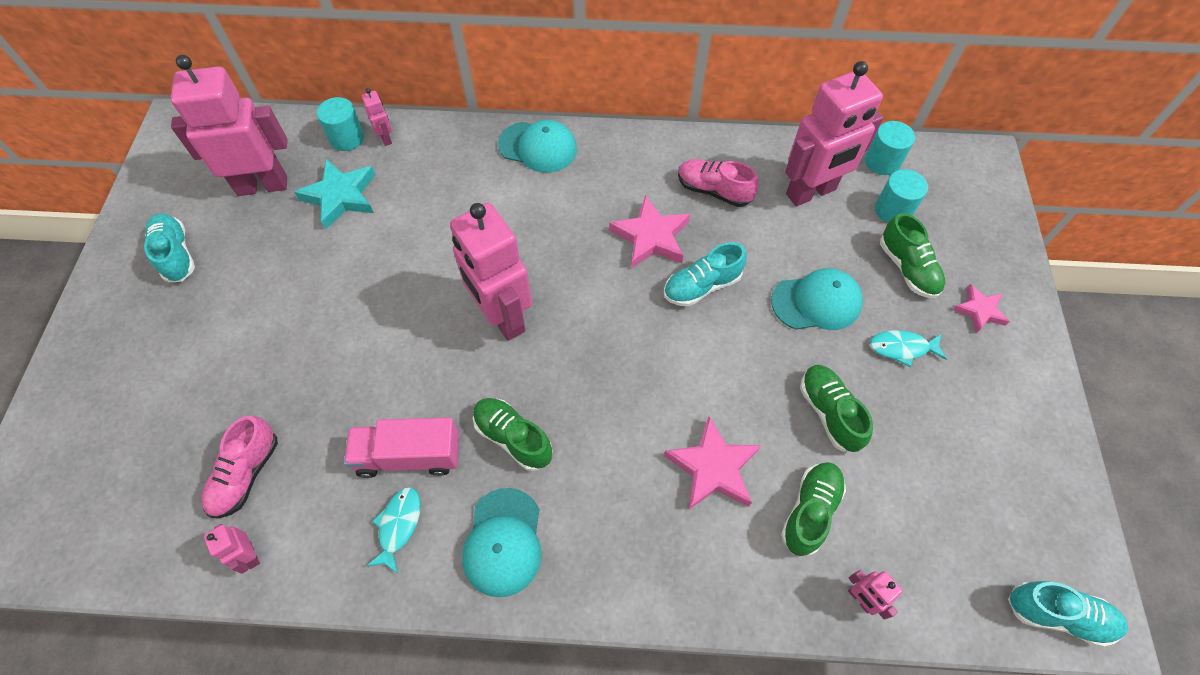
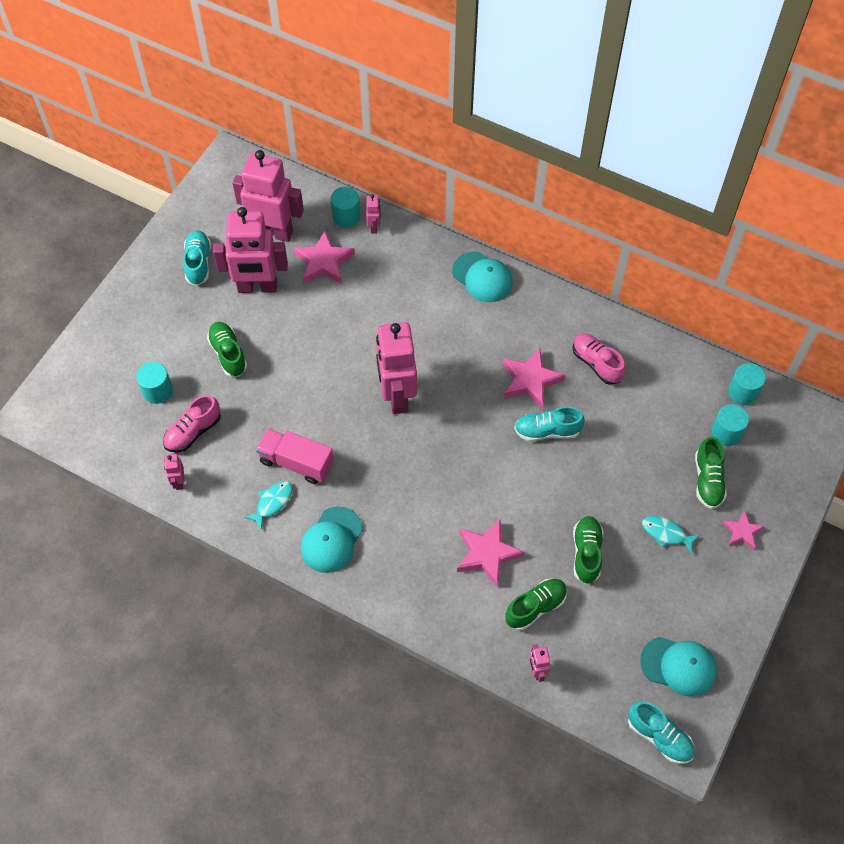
camera: 25 degrees right, 0 degrees up
(174, 438) = (157, 390): none -> turquoise cylinder
(340, 196) = (323, 262): turquoise star -> pink star
(513, 438) = (367, 479): green shoe -> green shoe (228, 354)
(811, 192) = (670, 394): pink robot -> pink robot (257, 287)
(816, 302) = (624, 476): turquoise cap -> turquoise cap (678, 666)

